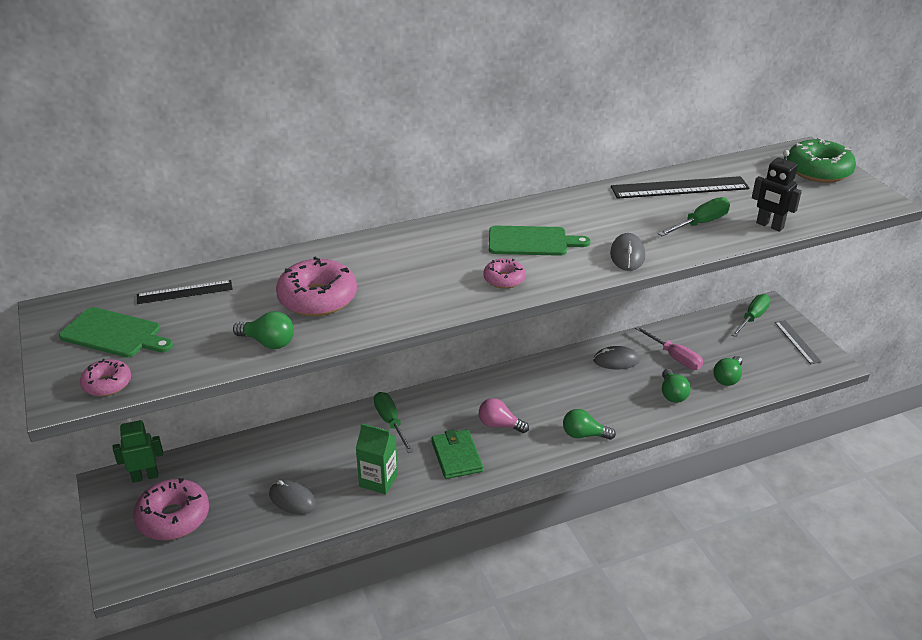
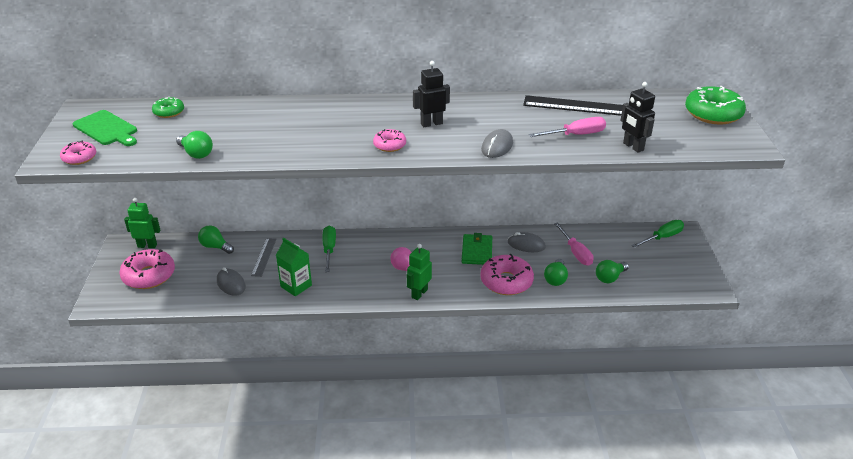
camera: 20 degrees right, 0 degrees up
(184, 292) = (169, 112): black ruler -> green donut
(317, 298) = (250, 132): pink donut -> pink donut (506, 281)
(456, 456) = (361, 283): green wallet -> green wallet (477, 251)
(531, 241) = (431, 124): green cutting board -> black robot
(532, 451) = (419, 293): none -> green robot
(584, 435) = (465, 291): green light bulb -> green light bulb (215, 247)
(700, 223) = (576, 135): green screwdriver -> pink screwdriver
(797, 342) = (690, 264): grey ruler -> grey ruler (264, 257)

